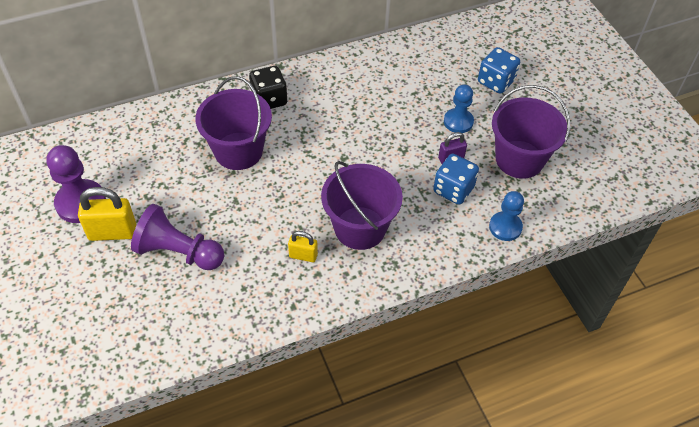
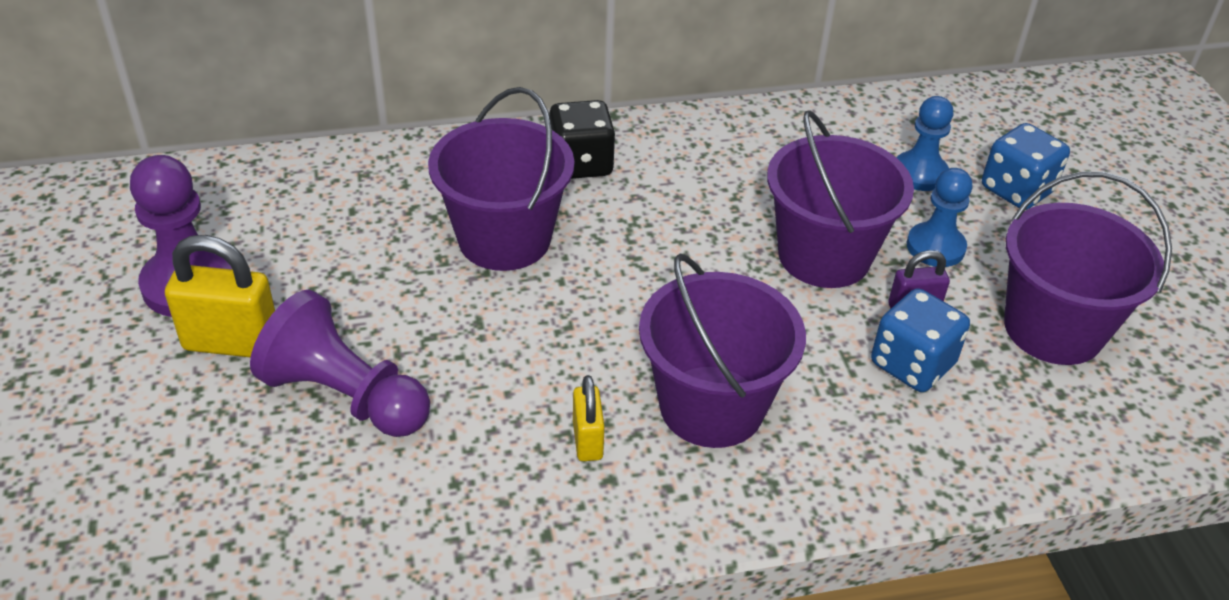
camera: 10 degrees right, 10 degrees down
(303, 255) = (587, 440): yellow padlock -> yellow padlock turned 60 degrees clockwise
(403, 135) = (824, 256): none -> purple bucket
(505, 227) = (1013, 450): blue pawn -> blue pawn (919, 173)

